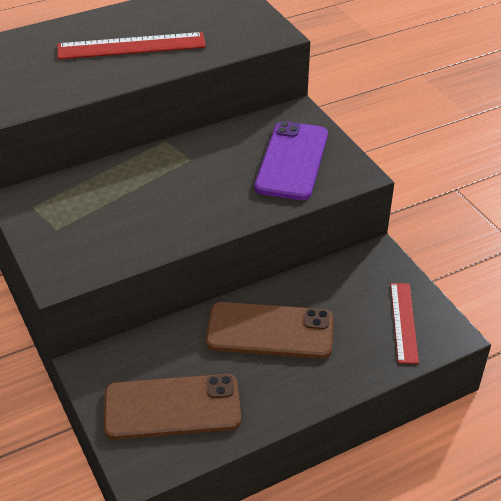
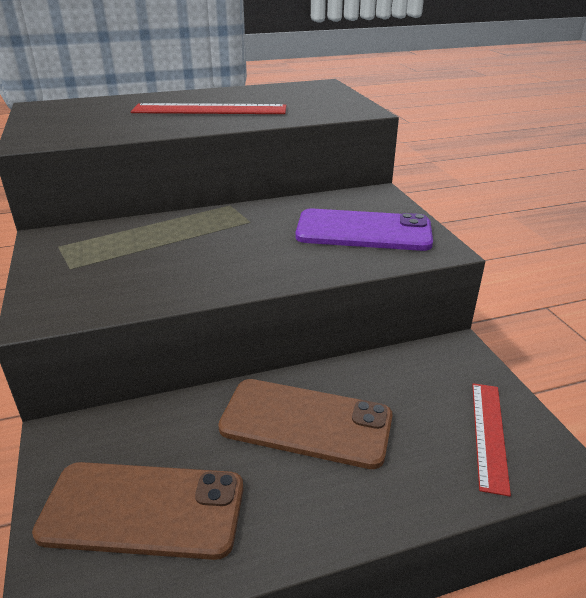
camera: 10 degrees right, 10 degrees down
(292, 161) = (363, 231): purple phone -> purple phone turned 75 degrees clockwise

